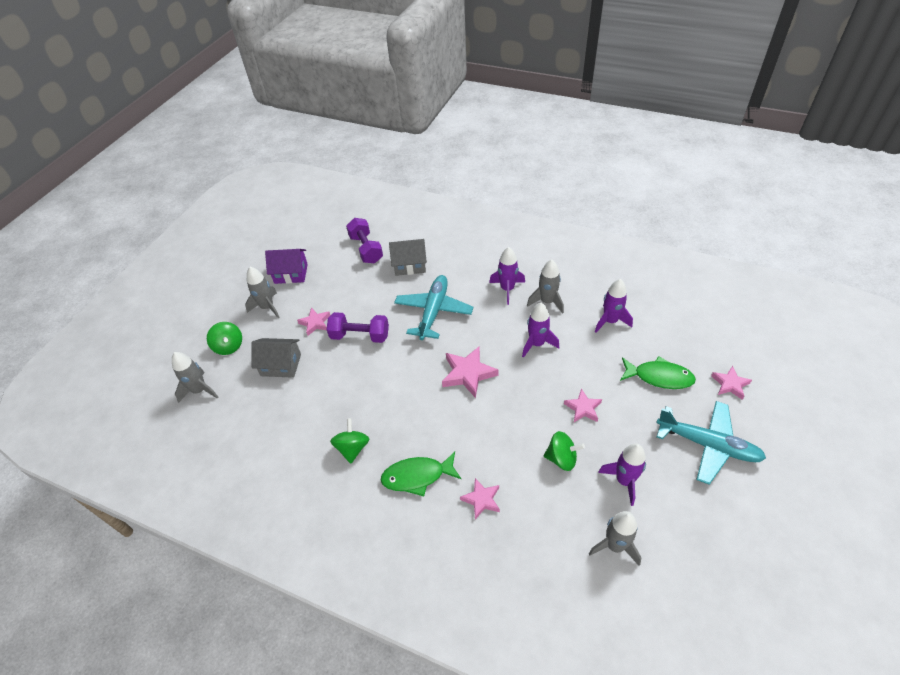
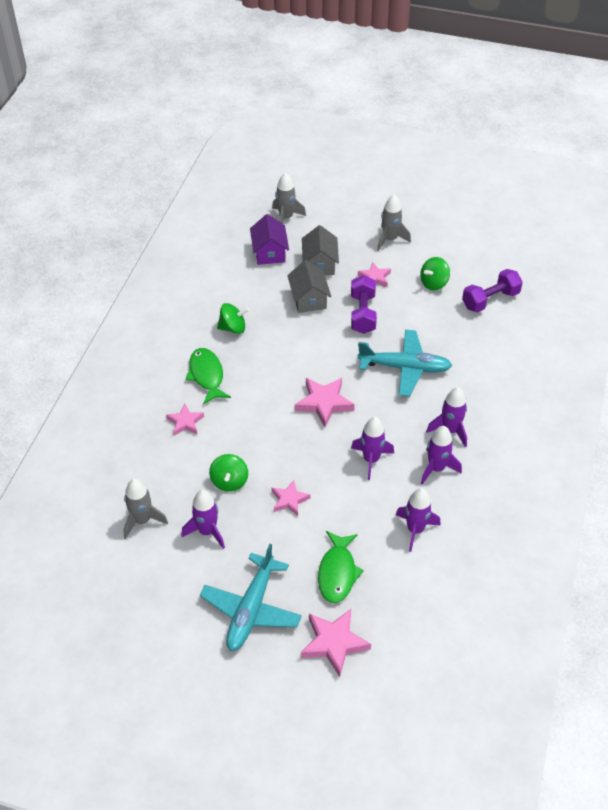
camera: 80 degrees right, 0 degrees up
(229, 346) = (337, 224): green spinning top -> green spinning top (434, 283)
(291, 273) = (440, 247): purple house -> purple house (269, 252)
(410, 265) = (472, 340): grey house -> grey house (309, 299)
(547, 302) = (436, 468): grey rocket -> purple rocket
(730, 384) = (334, 643): pink star -> pink star, size x1.60

